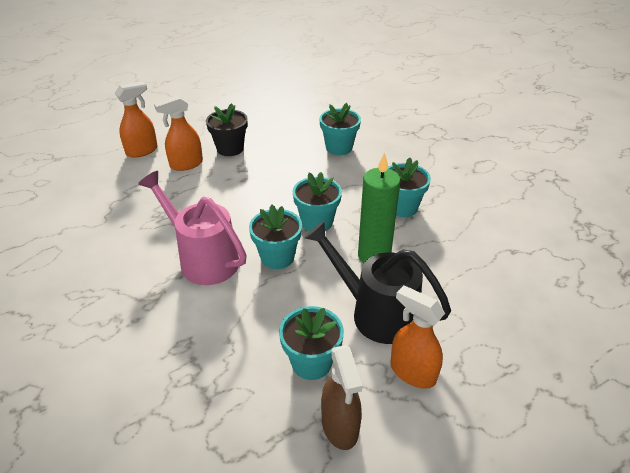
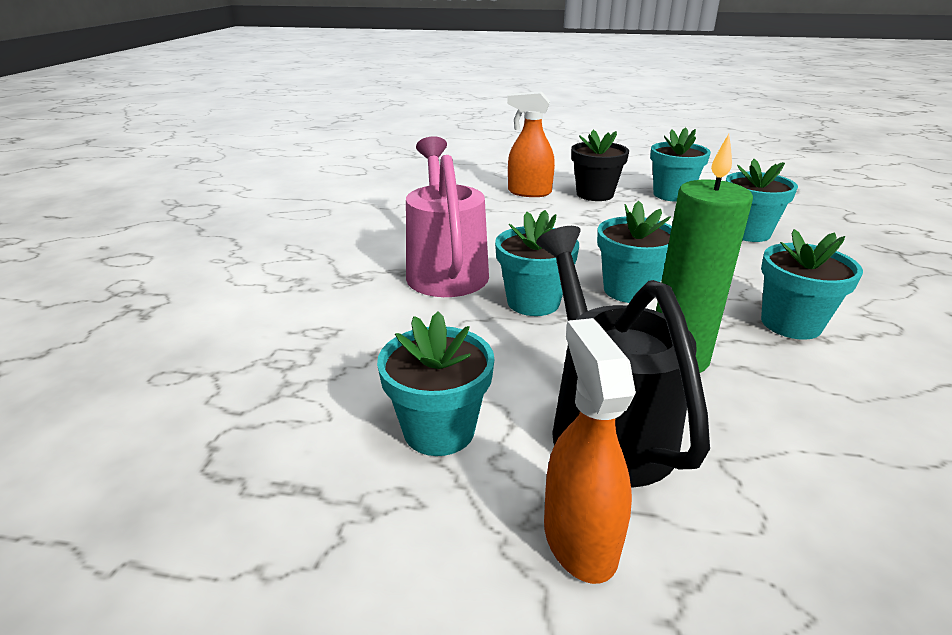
camera: 40 degrees right, 10 degrees down
(142, 151) = (497, 171): orange spray bottle -> none
(275, 130) = (672, 195): none -> turquoise flower pot
(340, 426) = (379, 534): brown spray bottle -> none

